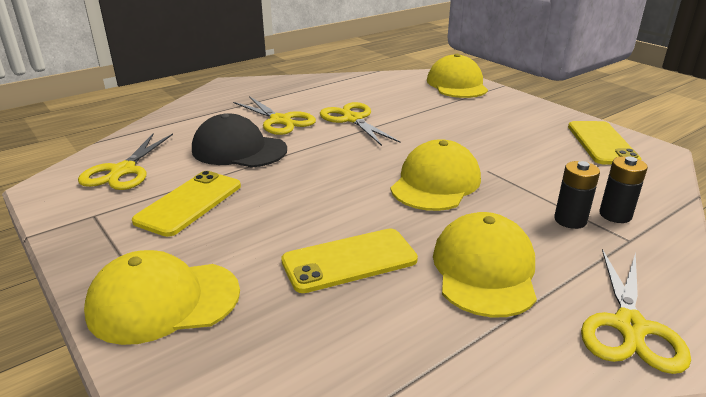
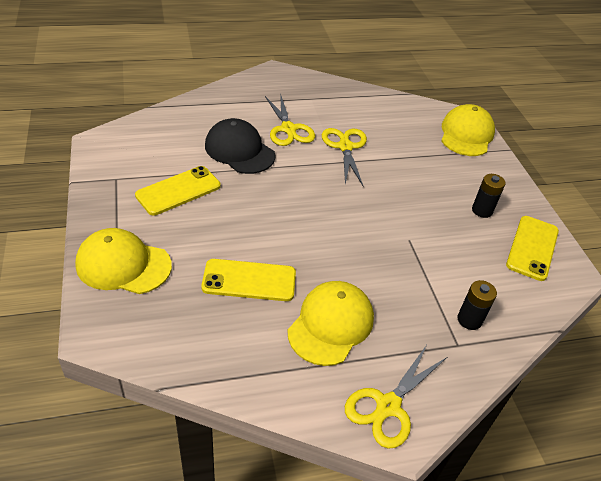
camera: 20 degrees right, 15 degrees up
(123, 171) = (152, 144): yellow scissors -> none
(435, 183) = (359, 237): yellow cap -> none
(570, 220) = (429, 310): black battery -> black battery (482, 210)

